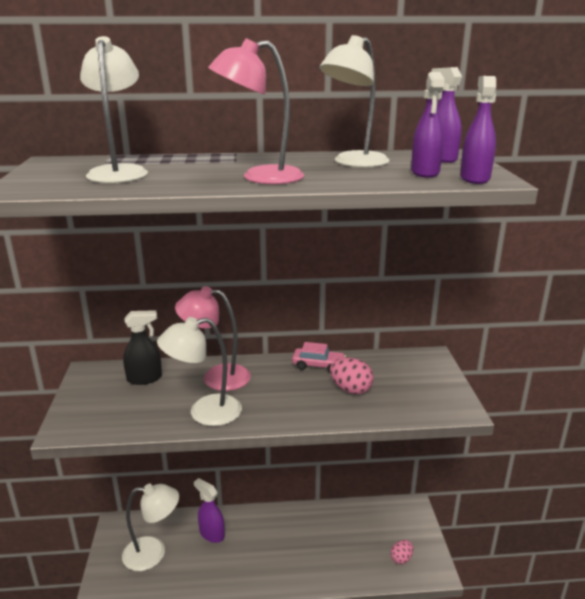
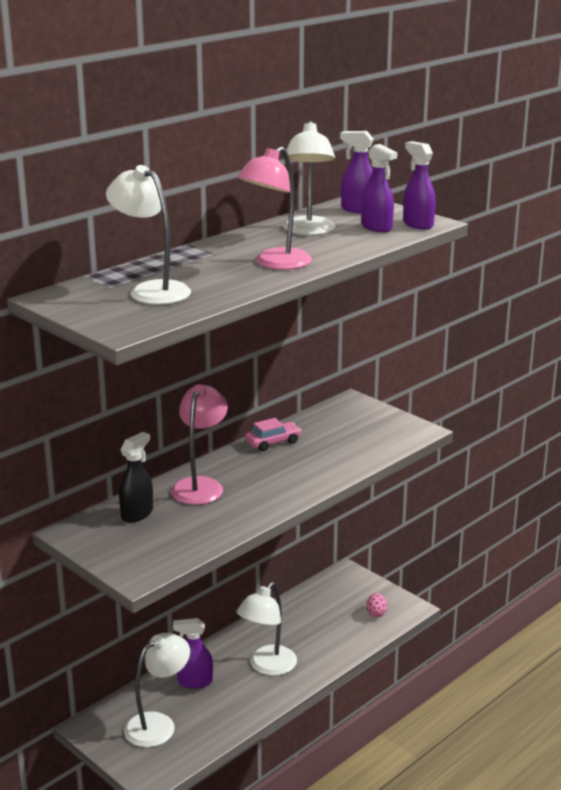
camera: 40 degrees left, 0 degrees up
(204, 412) = (236, 513): white lamp -> white lamp (267, 666)
(216, 377) = (200, 485): pink lamp -> pink lamp turned 135 degrees clockwise
(350, 389) = (325, 449): pink egg -> none

